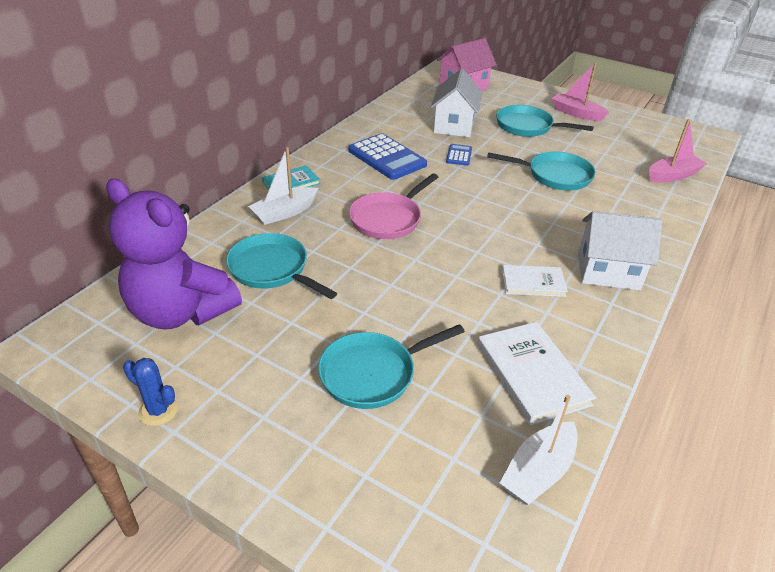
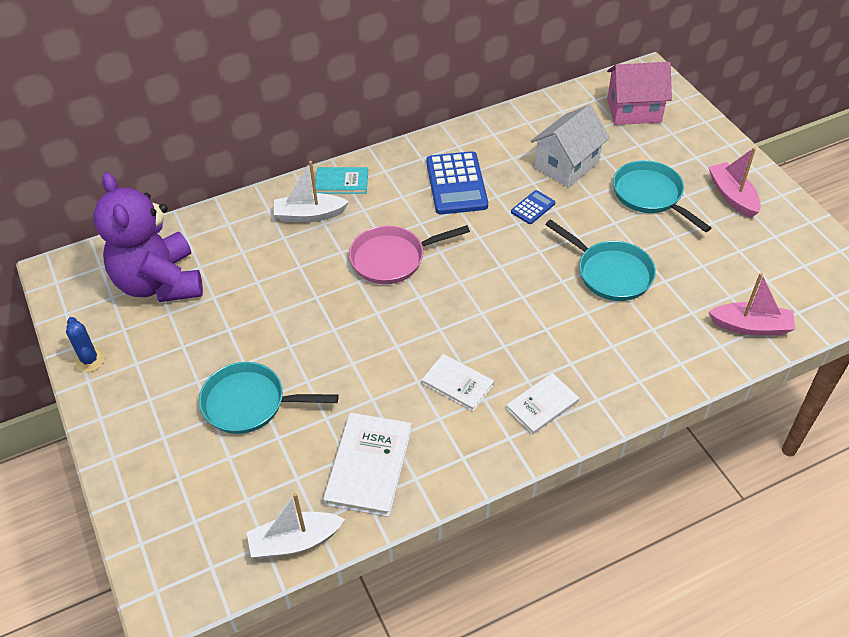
camera: 35 degrees right, 10 degrees up
(272, 269) = (253, 272): turquoise pan -> none
(608, 271) = (542, 405): white house -> white book

